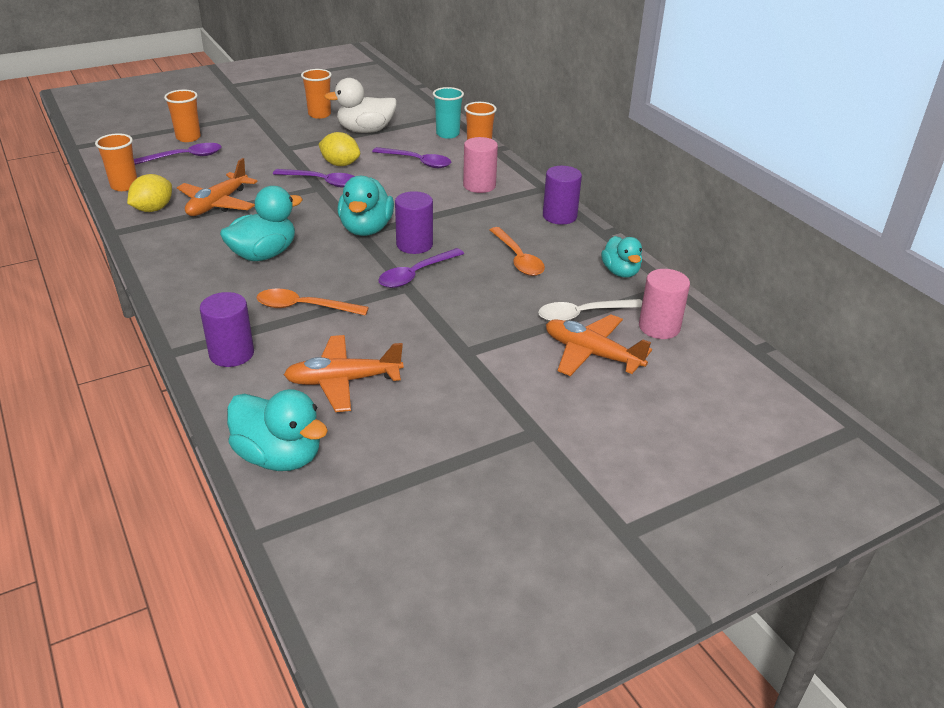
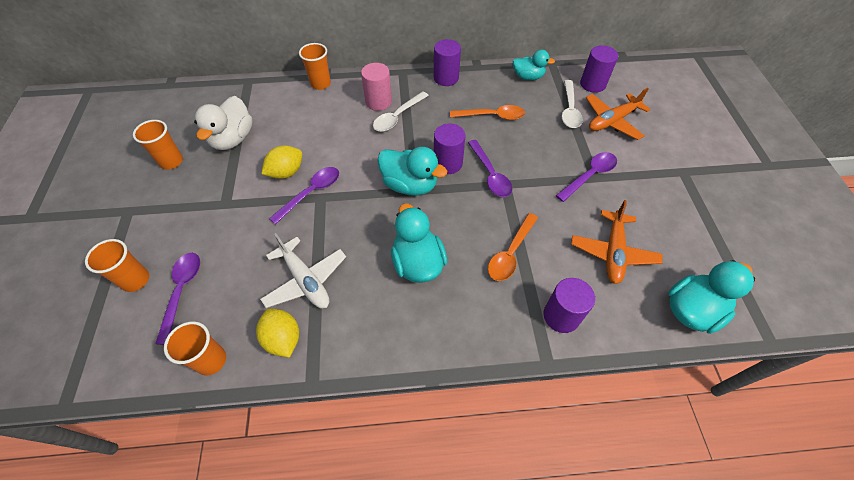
camera: 65 degrees left, 20 degrees up
(218, 204) = (305, 280): orange plane -> white plane
(417, 162) = (316, 124): purple spoon -> purple spoon (589, 175)
(447, 134) = (280, 92): turquoise cup -> none
(464, 201) = (397, 117): none -> white spoon
(659, 327) = (592, 84): pink cylinder -> purple cylinder

